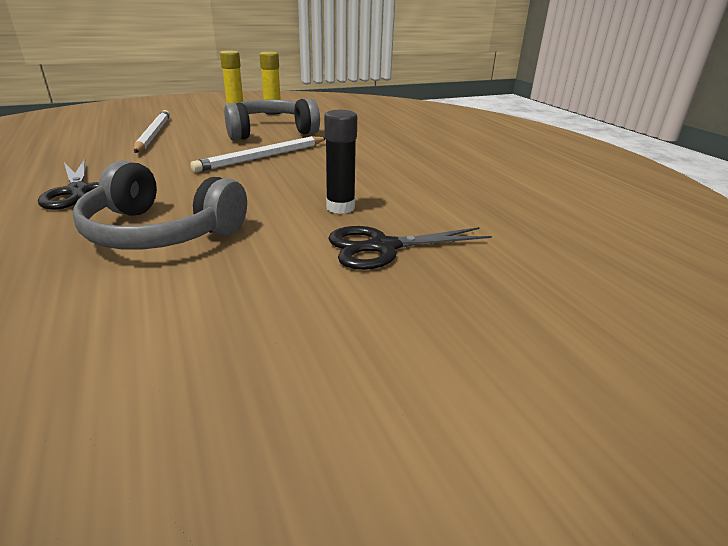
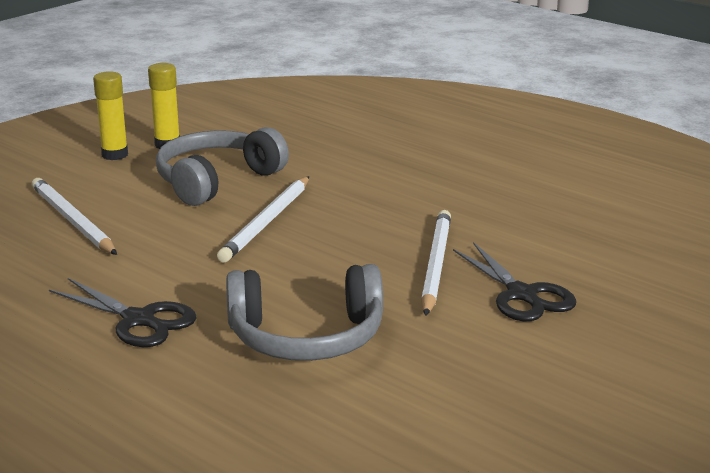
camera: 25 degrees left, 5 degrees down
(340, 207) = (435, 265): black glue stick -> white pencil
(383, 247) = (521, 295): black scissors -> black scissors turned 75 degrees counterclockwise

